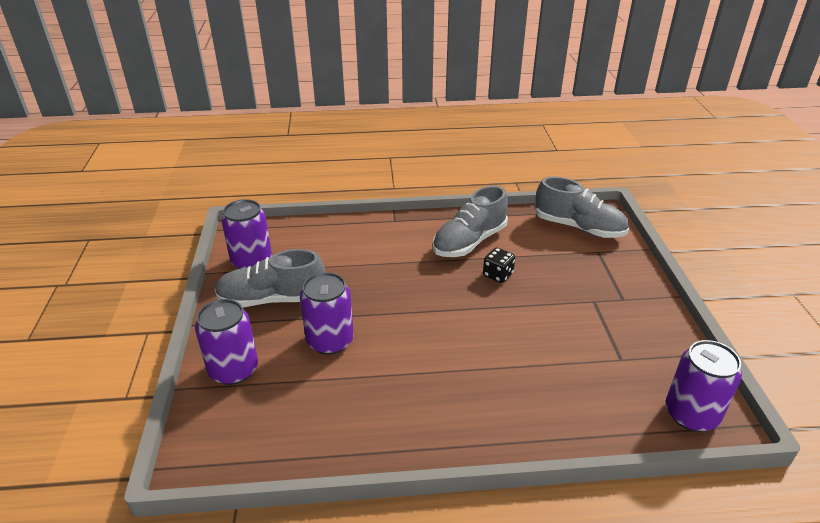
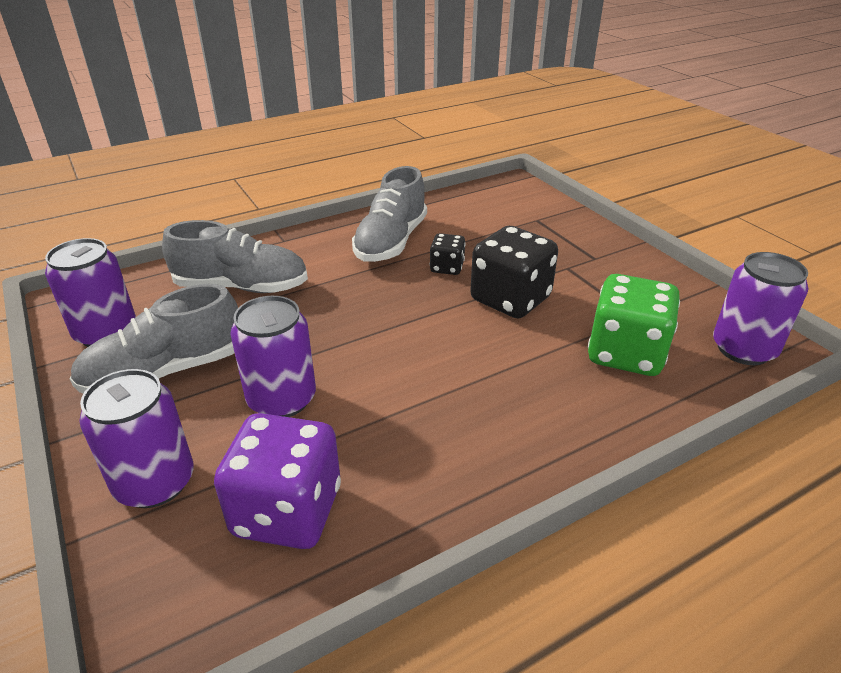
camera: 25 degrees left, 0 degrees up
(295, 414) = (287, 511): none -> purple dice
(529, 315) = (510, 299): none -> black dice
(579, 227) = (501, 201): grey shoe -> grey shoe (242, 287)
(588, 386) = (625, 353): none -> green dice

